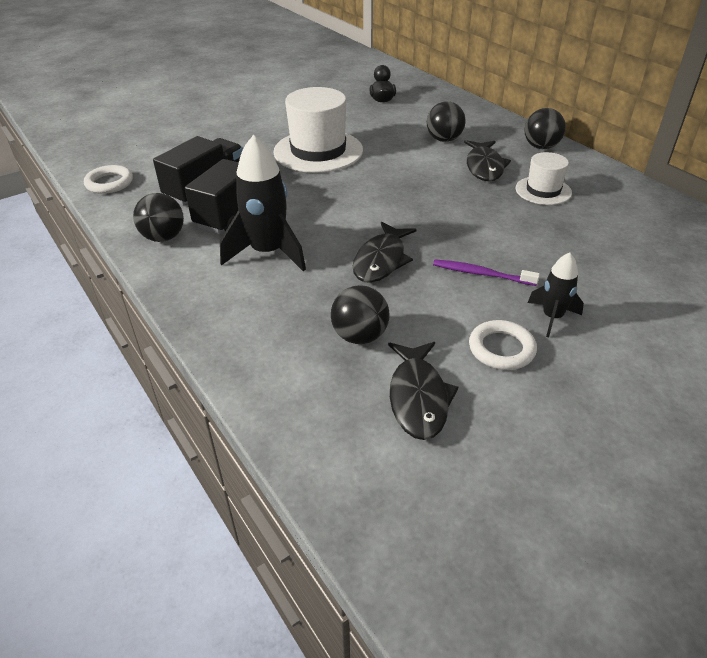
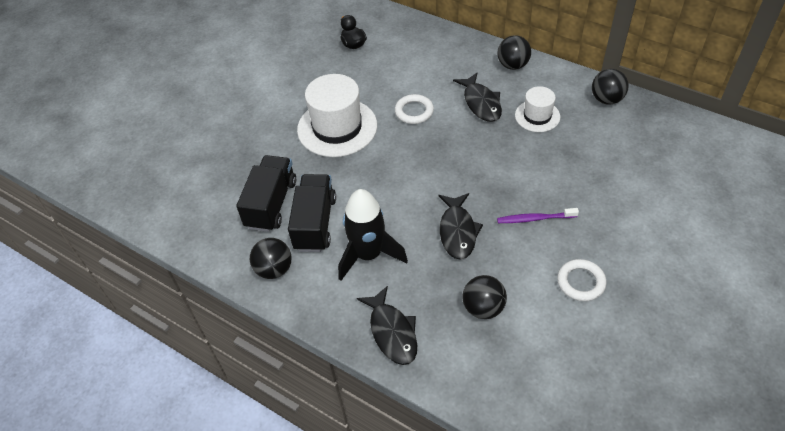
camera: 20 degrees left, 10 degrees up
(109, 183) = (180, 226): white ring -> white ring (414, 111)
(418, 397) = (549, 344): black fish -> black fish (392, 332)
(444, 139) = (433, 80): black ball -> black ball (606, 99)
(552, 317) = (600, 242): black rocket -> none

